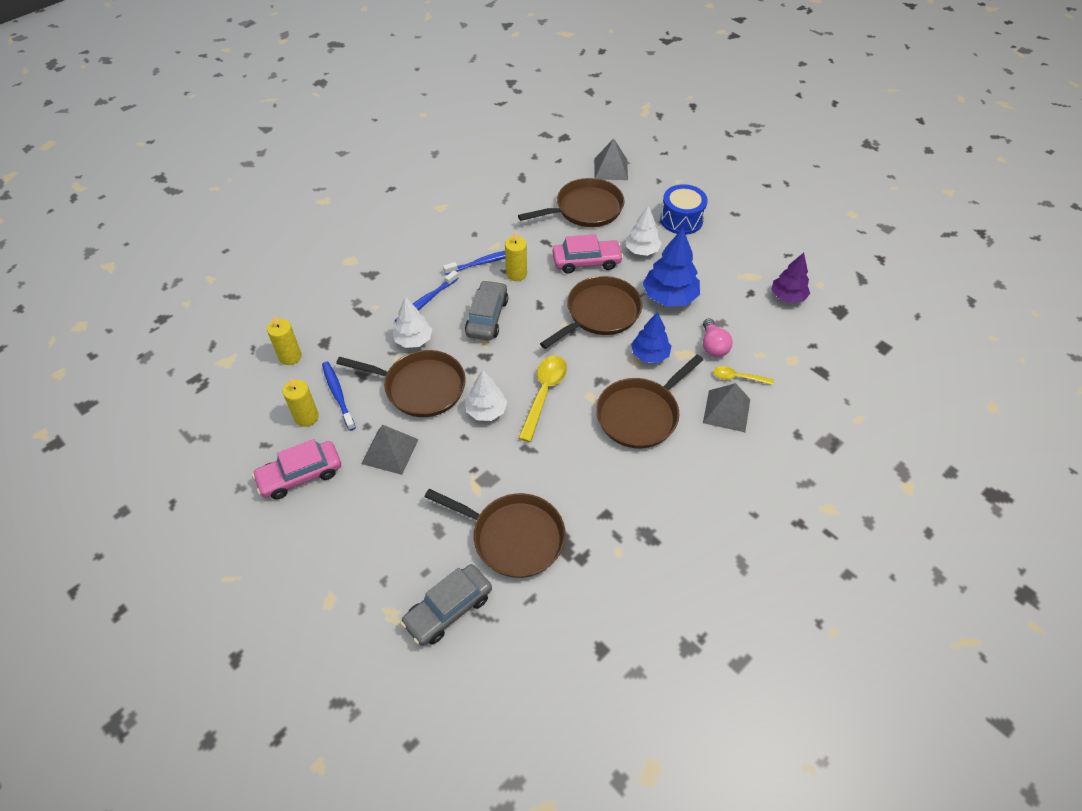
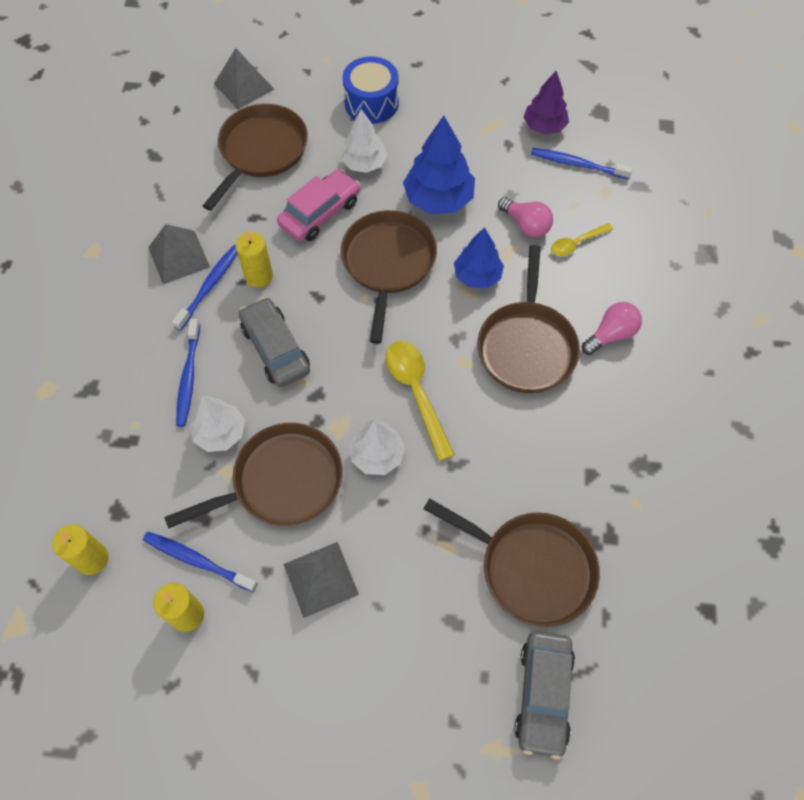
camera: 40 degrees left, 10 degrees up
(300, 475) = (249, 686): pink car -> none
(514, 537) = (532, 568): brown pan -> brown pan turned 45 degrees clockwise
(705, 445) = (611, 335): none -> pink light bulb
(726, 410) = (597, 285): grey pyramid -> grey pyramid (179, 257)
(788, 332) = (577, 164): none -> blue toothbrush

